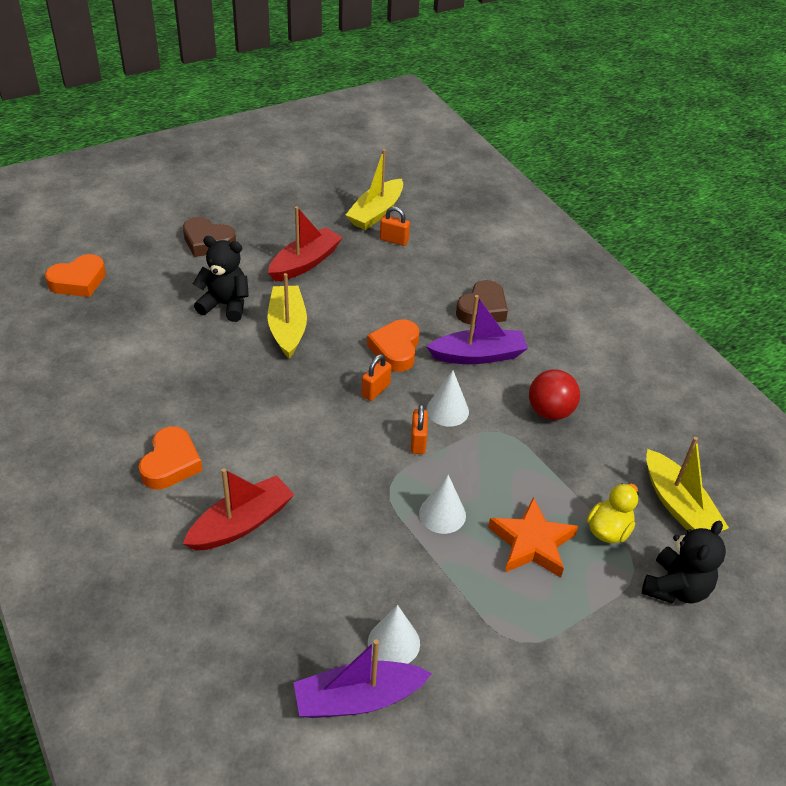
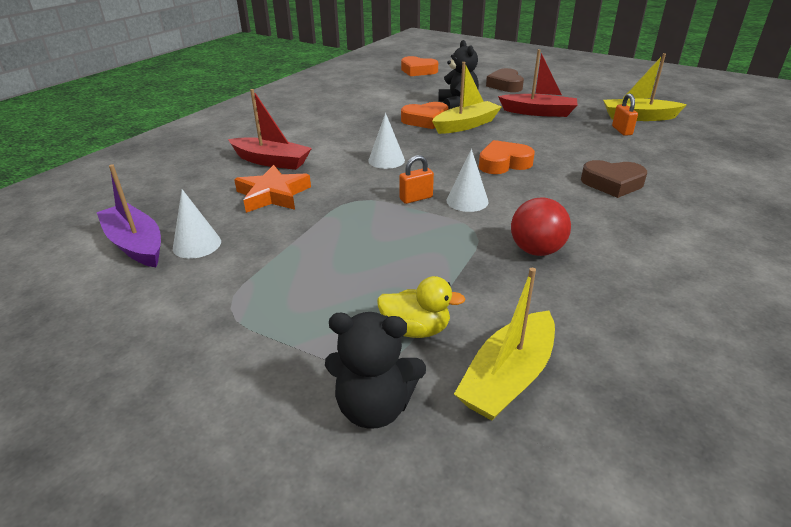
camera: 65 degrees right, 10 degrees down
(171, 463) = (303, 129): orange heart -> orange heart (425, 120)
(375, 390) = (449, 168): orange padlock -> none
(442, 514) = (348, 229): white cone -> white cone (386, 160)
(478, 355) = (552, 197): purple boat -> none
(531, 543) = (355, 284): orange star -> orange star (273, 195)

